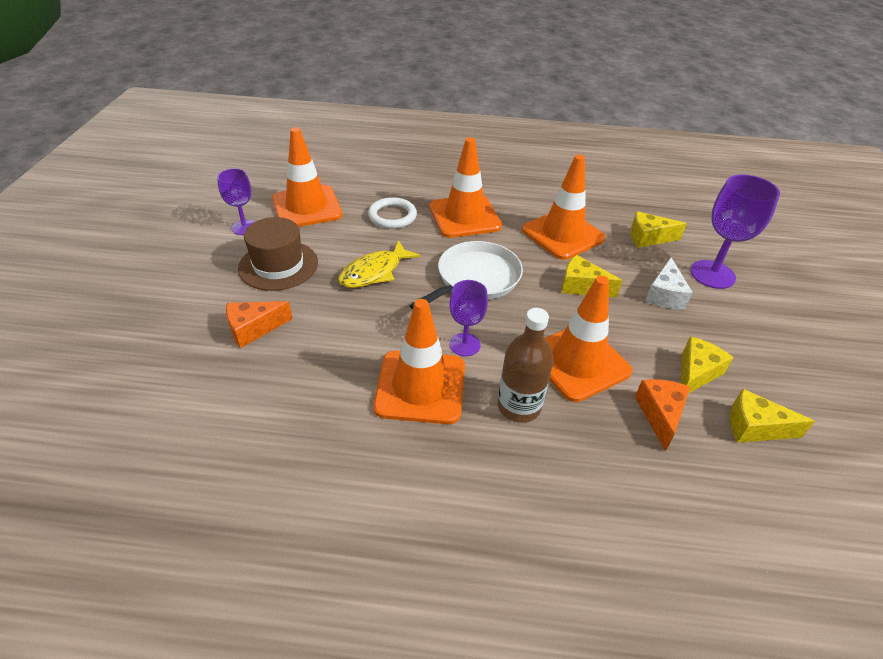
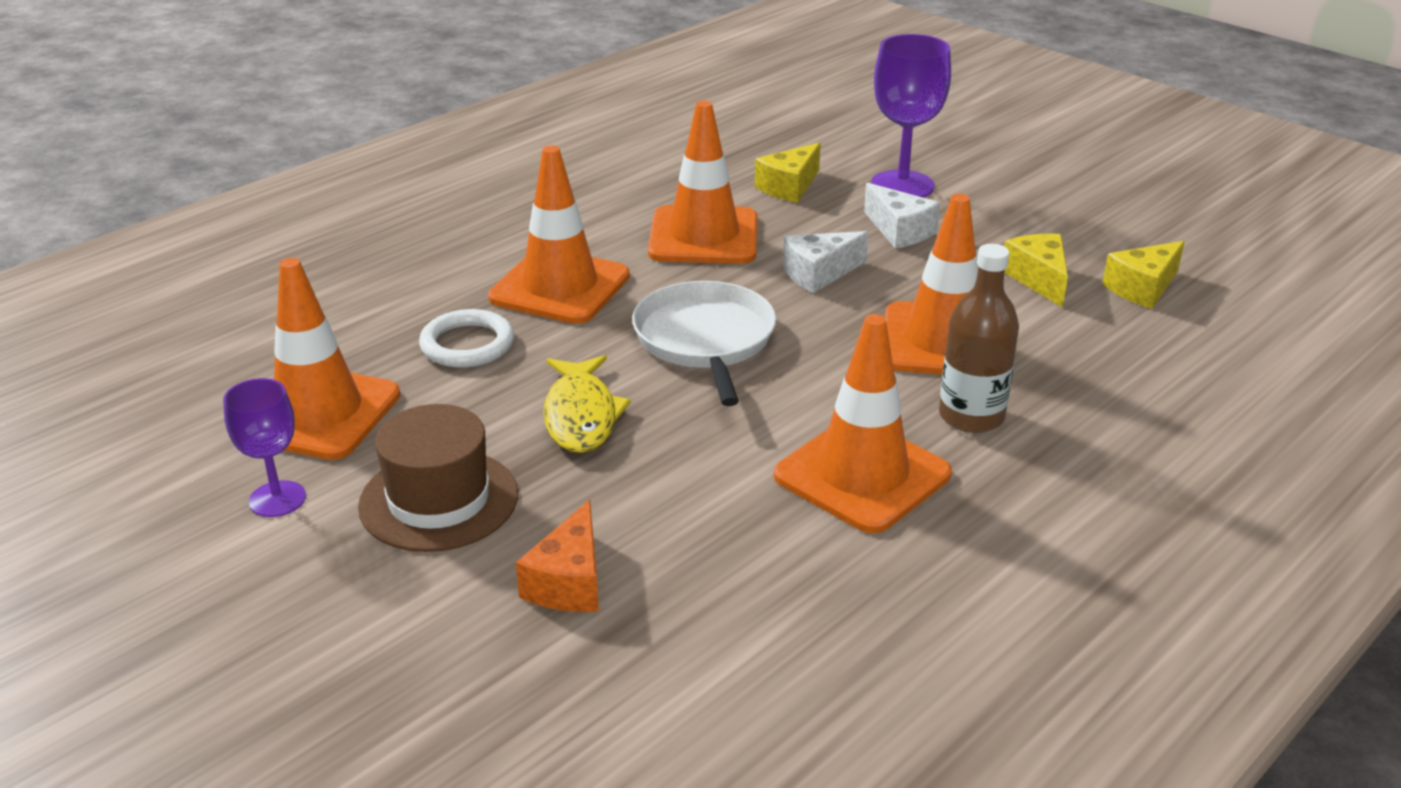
camera: 50 degrees left, 10 degrees down
(465, 344) = (823, 407): purple goblet -> none
(582, 286) = (819, 273): yellow cheese -> white cheese
(660, 415) = (1074, 332): orange cheese -> none

